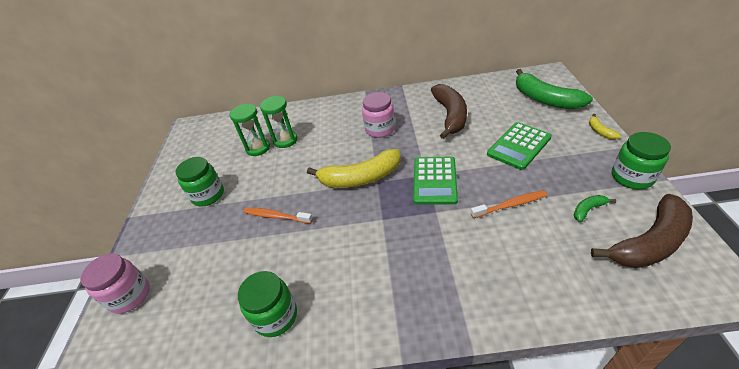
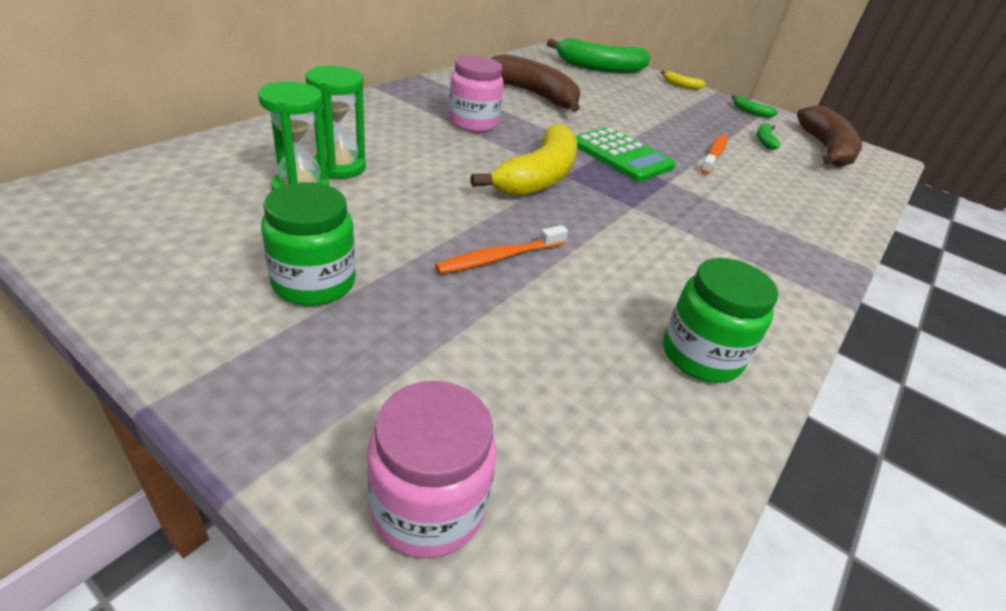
camera: 60 degrees left, 5 degrees down
(519, 146) = (642, 108): green calculator -> none
(632, 177) = (750, 112): green jar -> green banana

